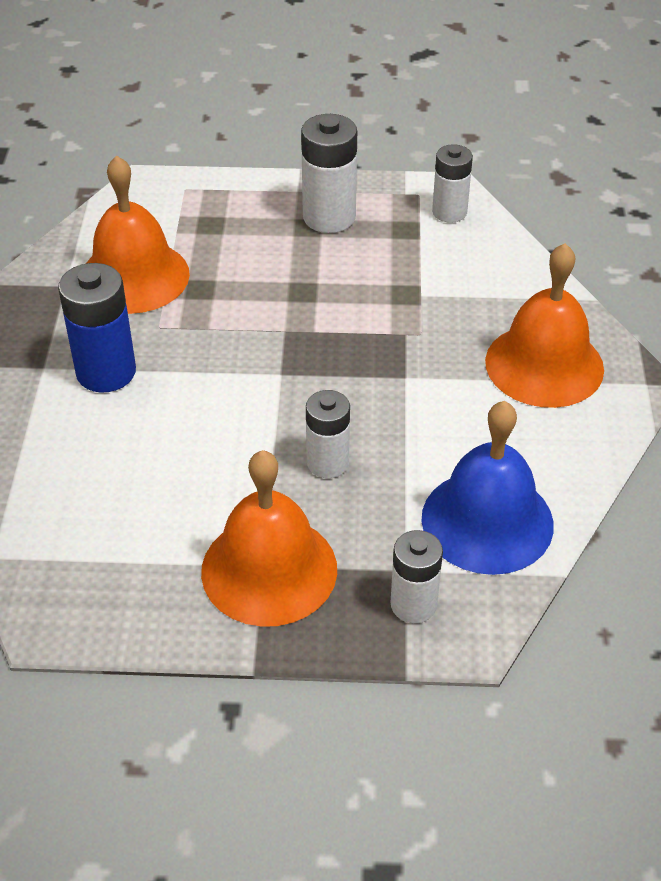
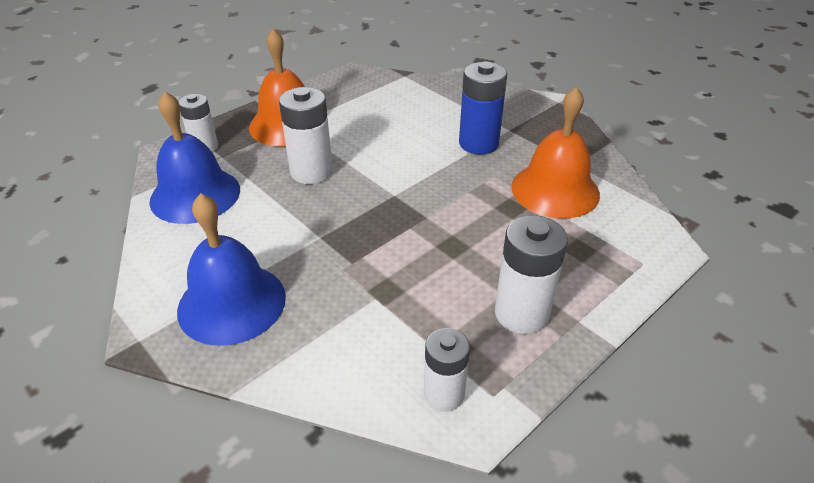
camera: 135 degrees right, 5 degrees down
(328, 463) = (311, 172): white battery -> white battery, size x1.50
(544, 365) = (232, 303): orange bell -> blue bell

